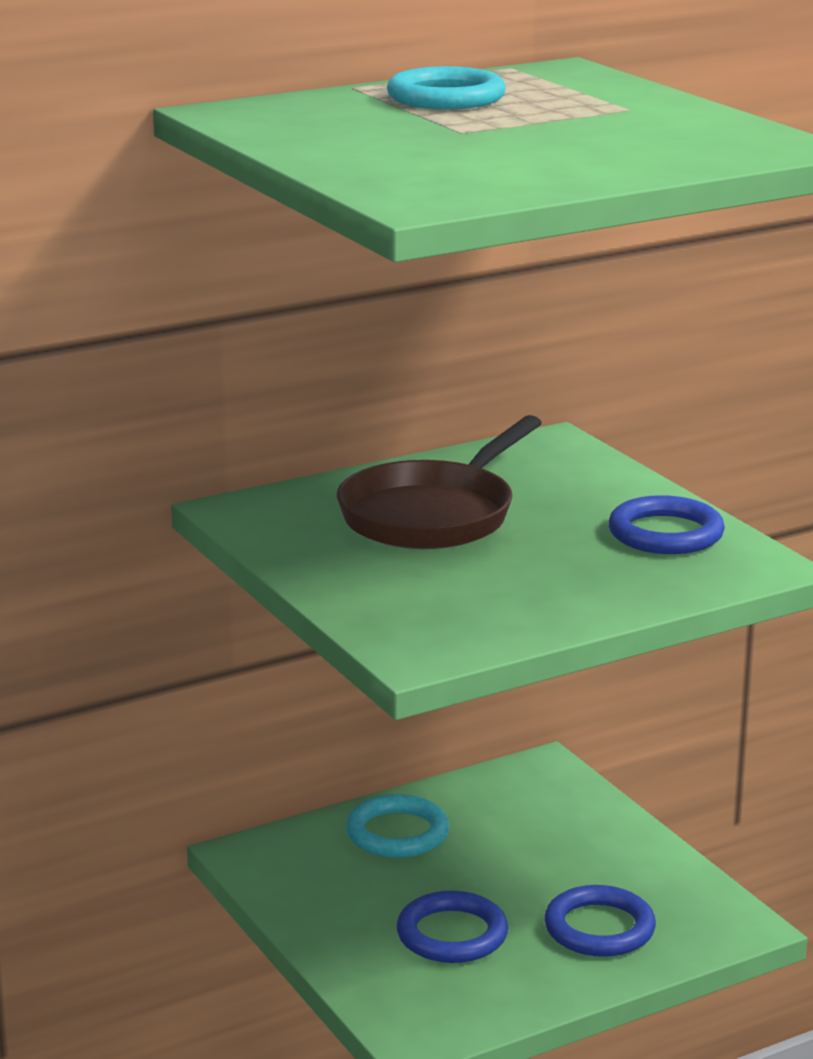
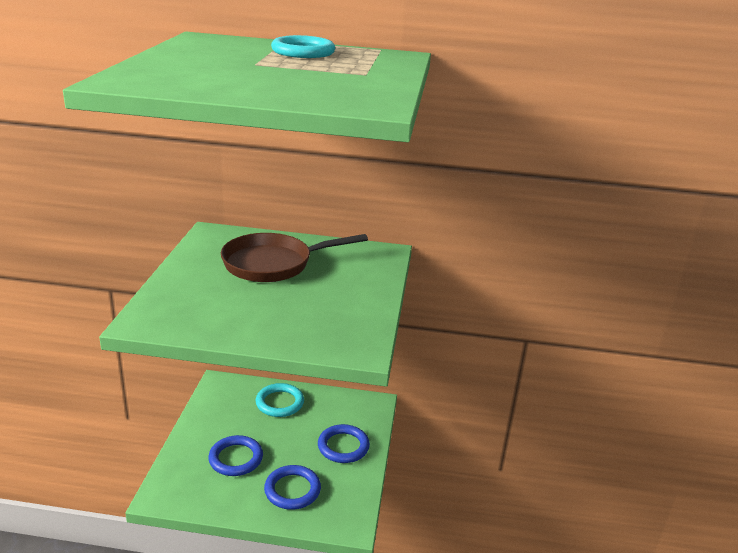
camera: 35 degrees right, 5 degrees up
(665, 533) = (349, 314): blue ring -> blue ring (343, 446)

